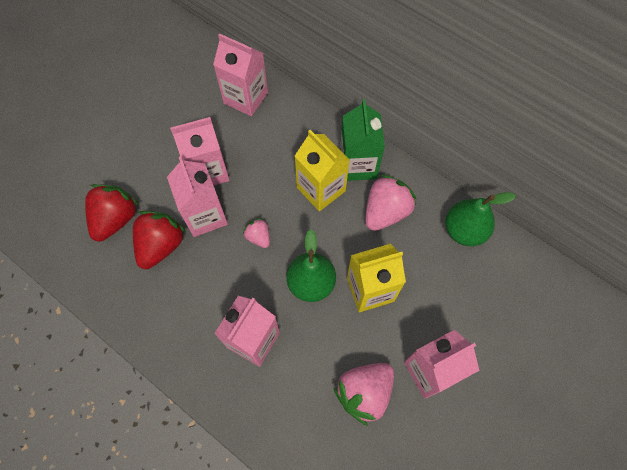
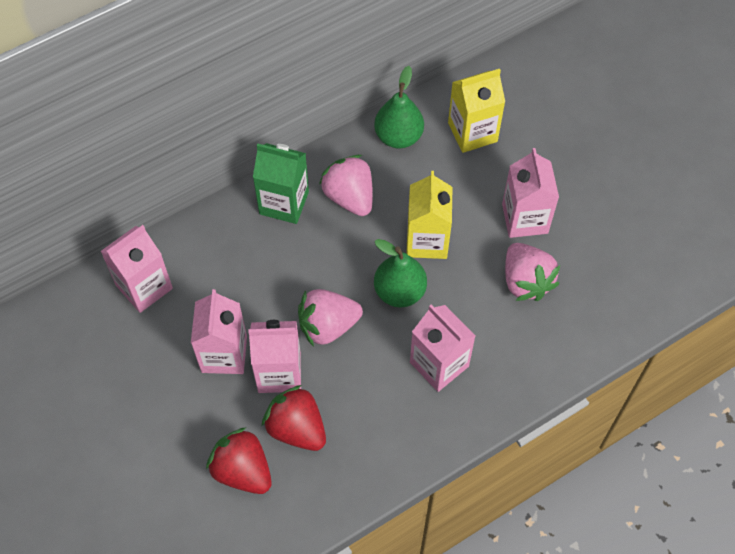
camera: 70 degrees left, 5 degrees down
(258, 237) = (328, 326): pink strawberry -> pink strawberry, size x1.88
(321, 189) = (297, 247): yellow carton -> yellow carton (472, 132)

